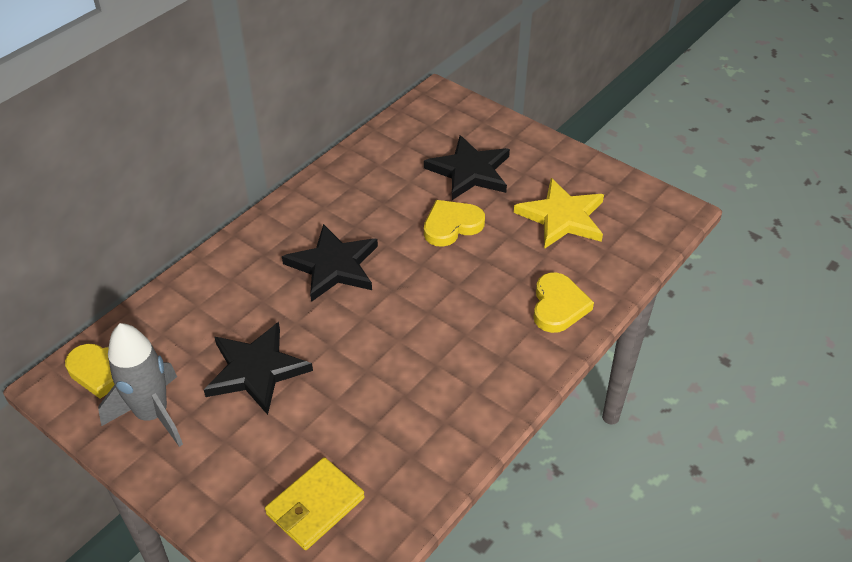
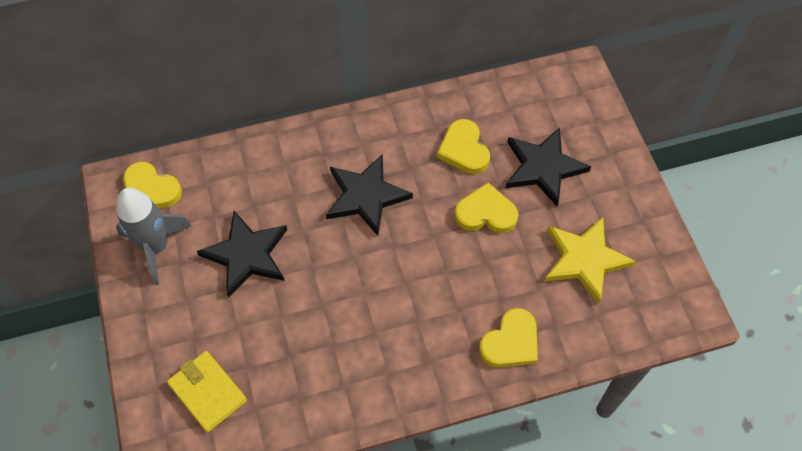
camera: 35 degrees right, 15 degrees up
(315, 506) = (207, 392): yellow wallet -> yellow wallet turned 60 degrees clockwise
(391, 190) = (464, 149): none -> yellow heart

